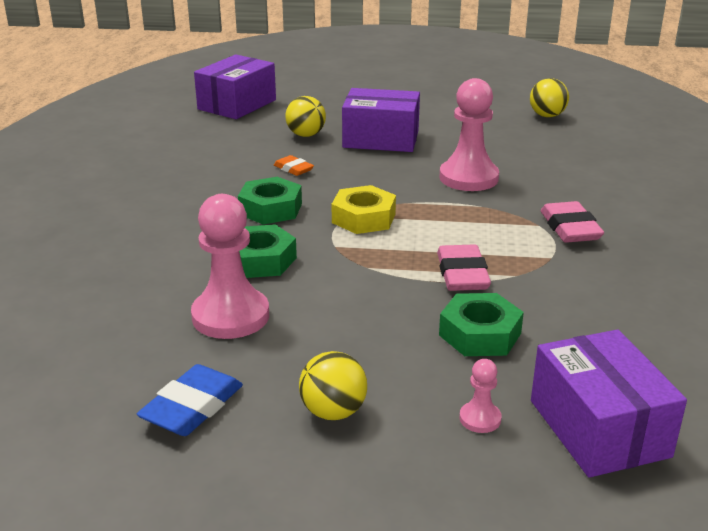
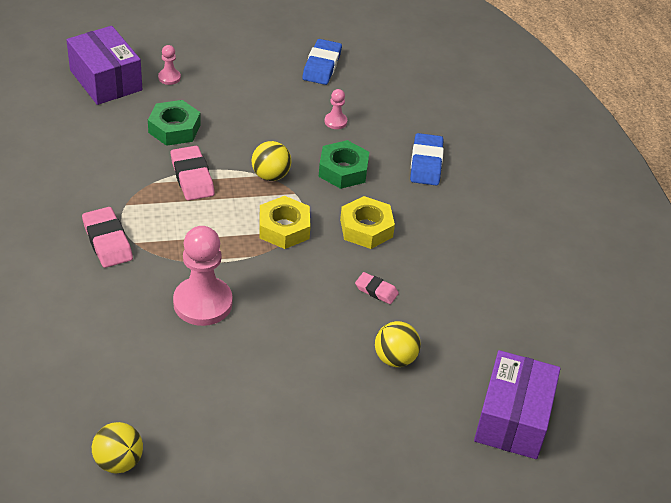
camera: 160 degrees right, 15 degrees up
(147, 256) = (426, 163): none -> blue eraser
(230, 316) = (335, 121): pink pawn -> pink pawn, size x0.46
(271, 209) = (366, 228): green nut -> yellow nut
(293, 169) = (376, 290): orange eraser -> pink eraser
(333, 412) = (247, 72): yellow ball -> yellow ball (270, 175)
(381, 139) = (310, 364): purple box -> none

